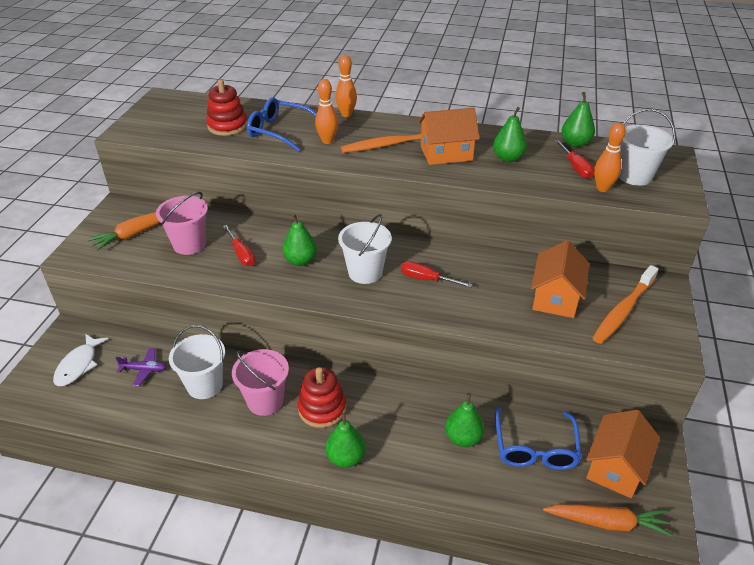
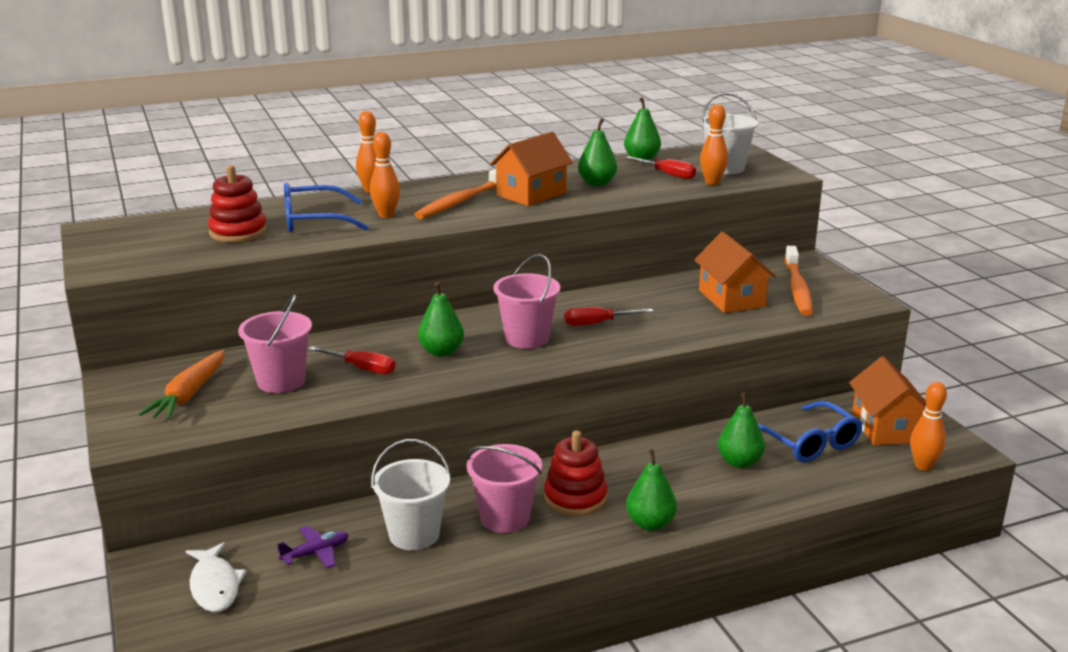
camera: 35 degrees left, 15 degrees down
(365, 272) = (527, 338): white bucket -> pink bucket
(607, 523) = (923, 466): orange carrot -> orange bowling pin

